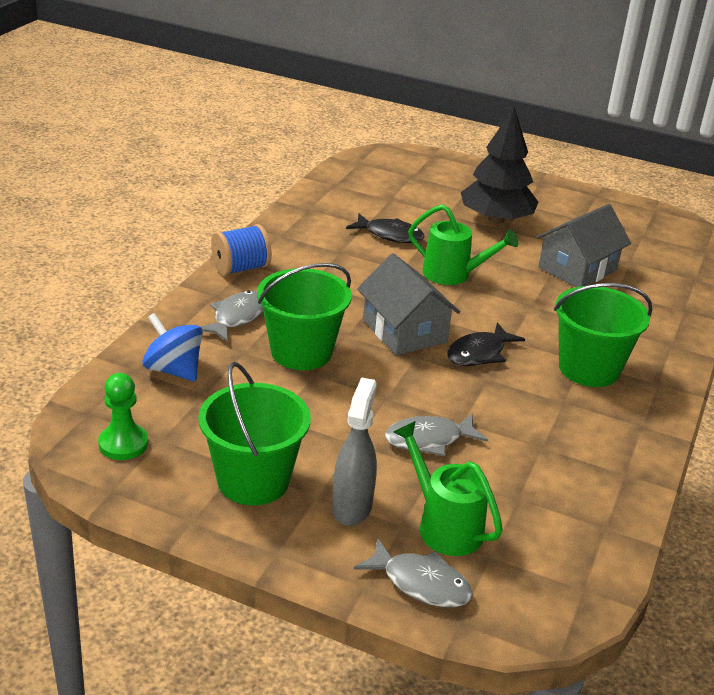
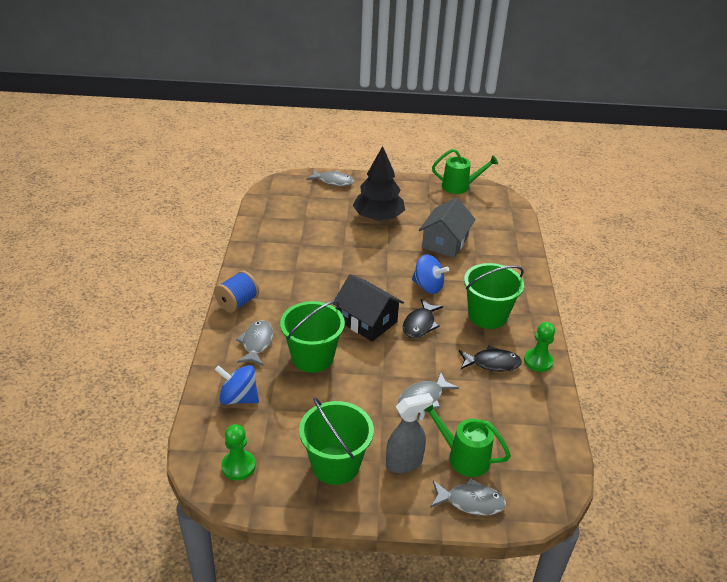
camera: 20 degrees left, 5 degrees up
(352, 507) = (404, 463): grey spray bottle -> grey spray bottle turned 75 degrees clockwise
(390, 235) = (319, 248): black fish -> black fish (492, 363)
(404, 331) = (367, 321): grey house -> black house
(453, 275) = (374, 268): green watering can -> green watering can (460, 186)
(457, 167) = (333, 181): none -> grey fish
(519, 313) = (428, 286): none -> blue spinning top
(635, 443) = (538, 361): none -> green pawn

